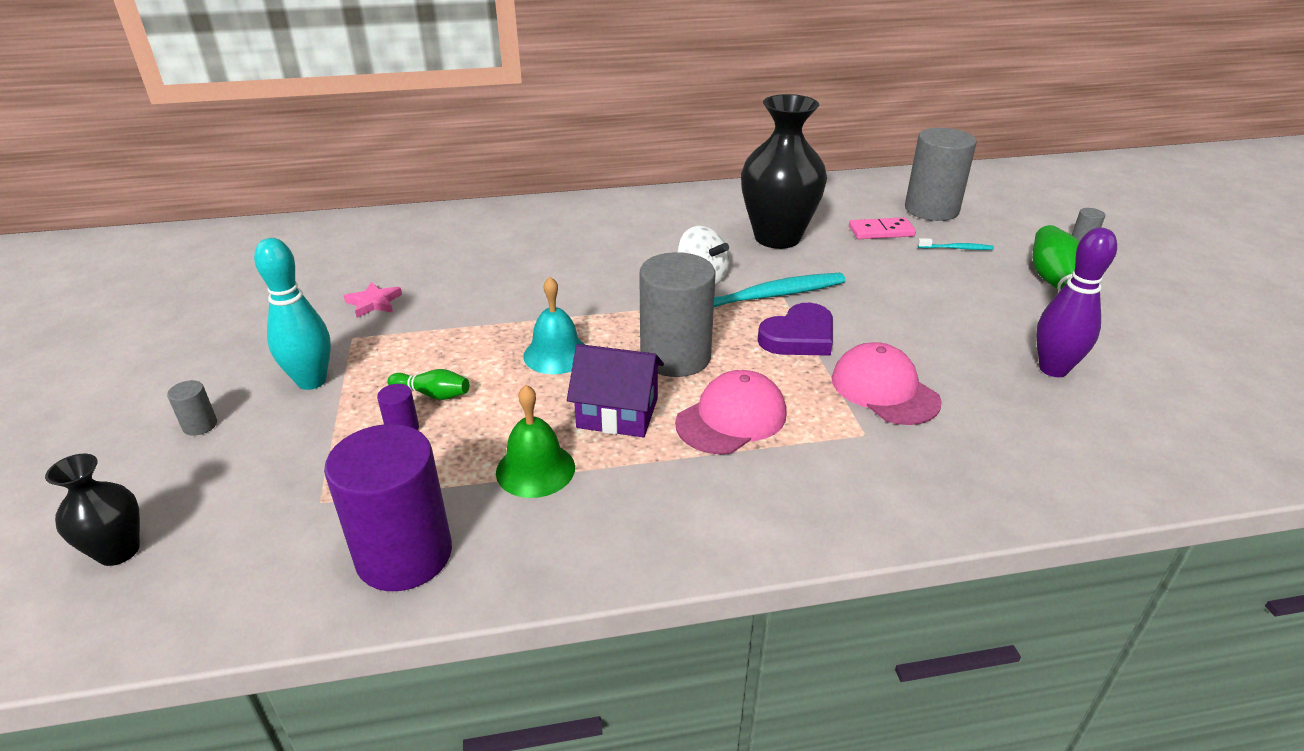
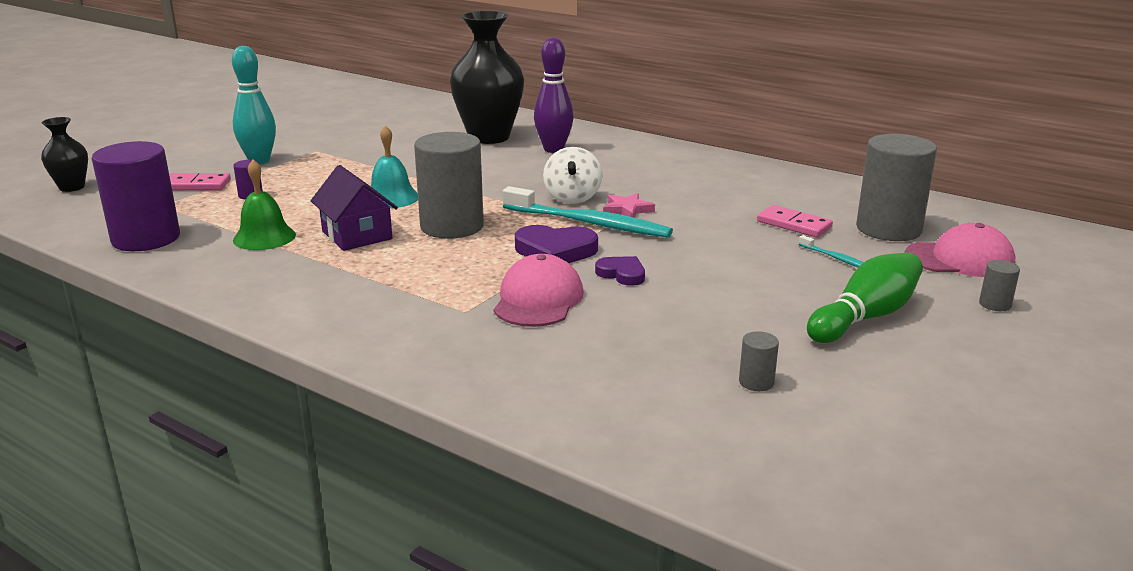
camera: 45 degrees right, 10 degrees down
(200, 425) = (184, 158): grey cylinder -> grey cylinder (756, 382)
(303, 452) = (196, 185): none -> pink domino
(374, 303) = (359, 140): pink star -> pink star (627, 210)
(432, 394) = (294, 188): green bowling pin -> none
(731, 418) = (409, 266): pink cap -> pink cap (959, 259)
(777, 238) = (690, 197): black vase -> black vase (489, 137)
(881, 332) = (622, 274): none -> purple heart
(1053, 369) = (703, 352): purple bowling pin -> purple bowling pin (553, 149)

